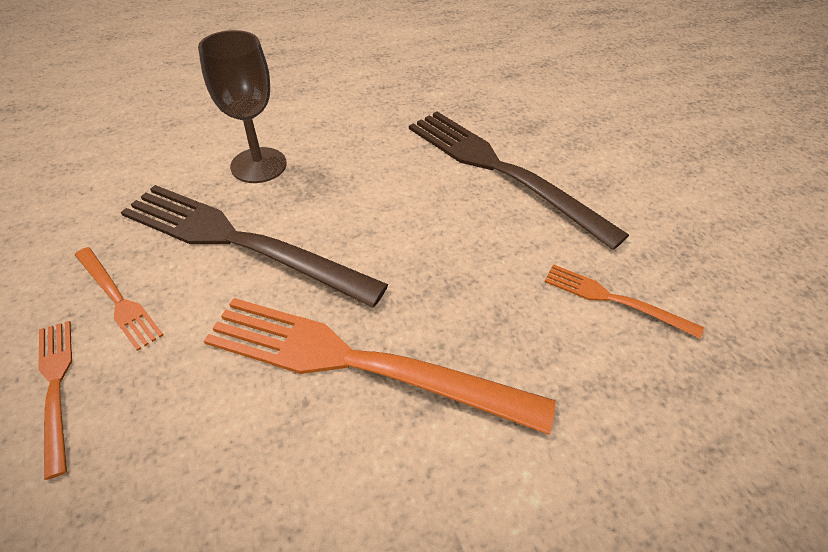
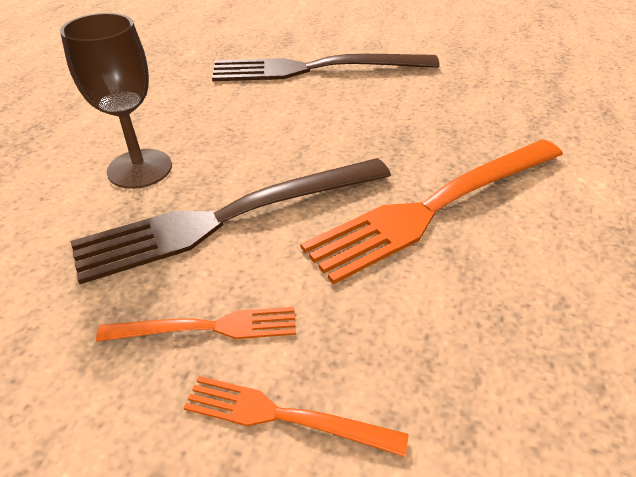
camera: 50 degrees left, 5 degrees down
(614, 300) = (477, 87): orange fork -> none

